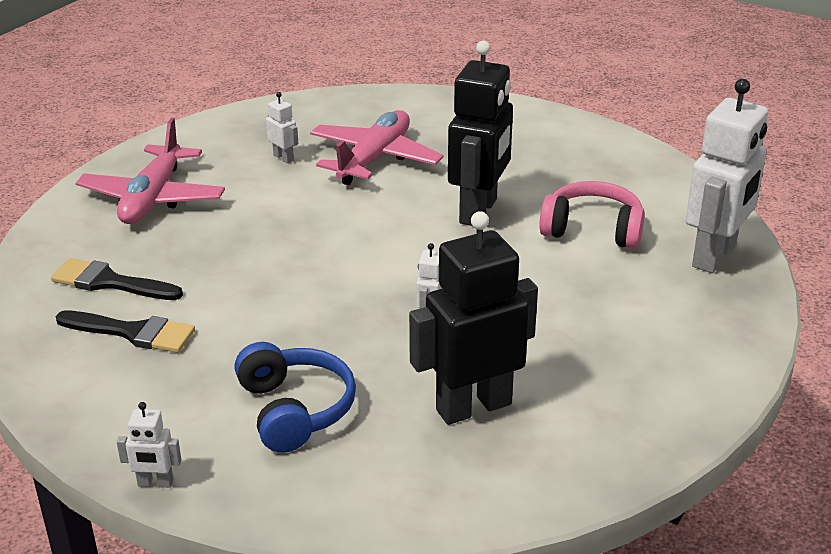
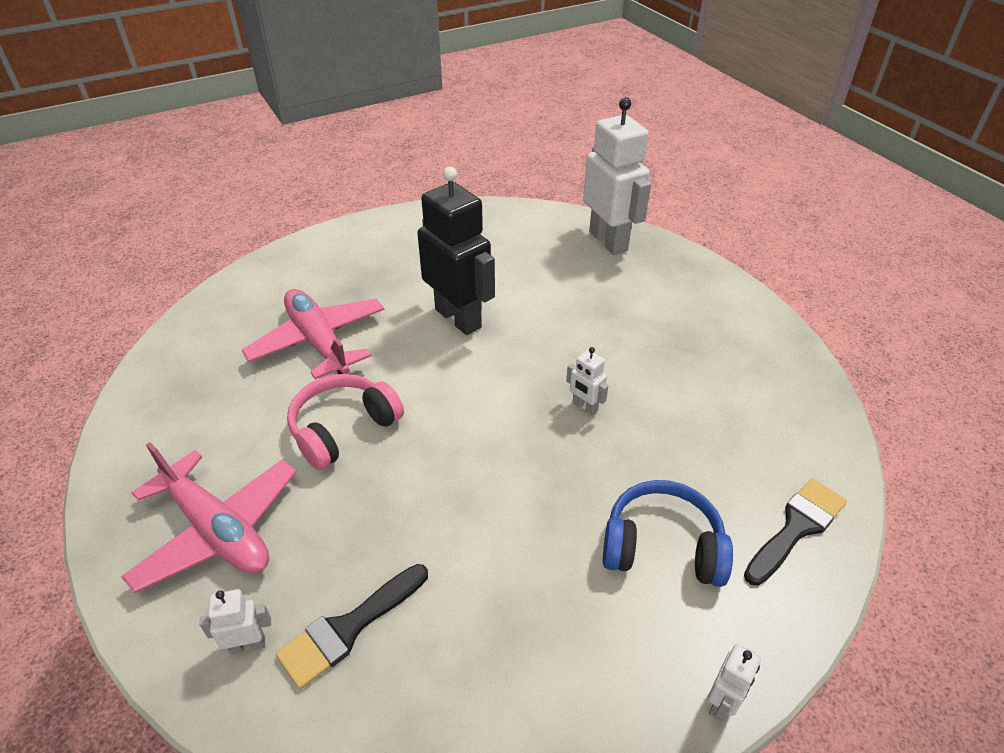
camera: 60 degrees left, 10 degrees up
(133, 332) = (459, 637): black brush -> black brush (796, 527)
(283, 158) = (251, 398): white robot -> white robot (248, 645)
(473, 406) = (714, 431): black robot -> none
(592, 230) = (534, 276): pink headphones -> pink headphones (343, 429)

